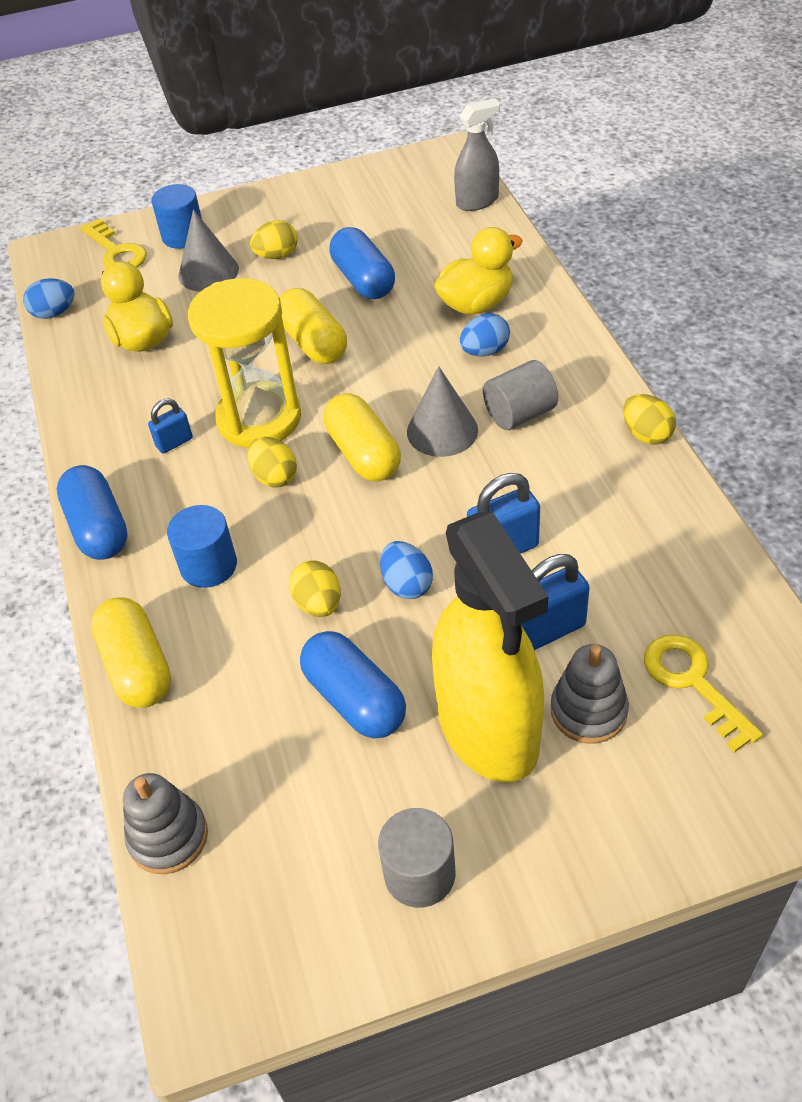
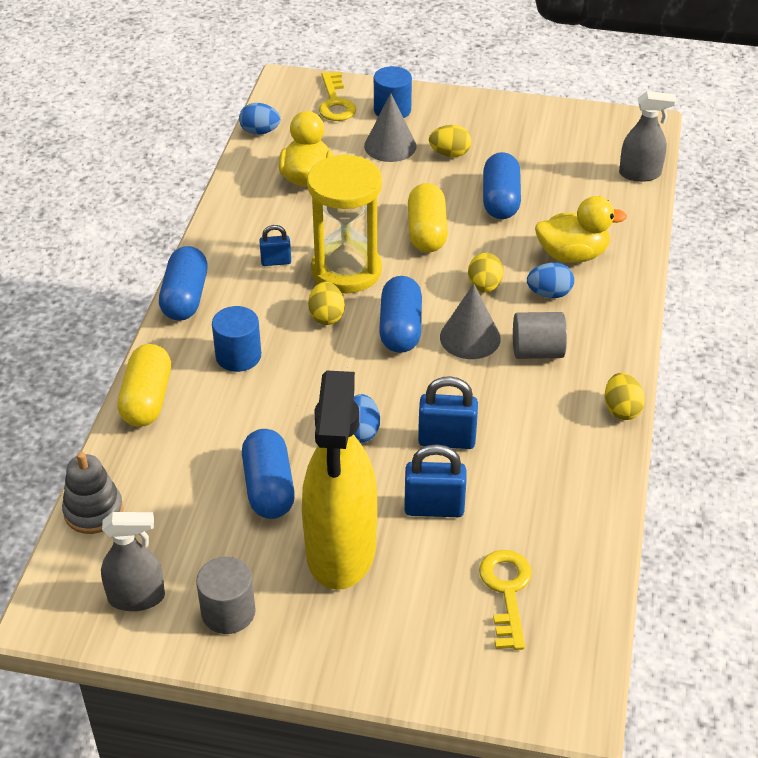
camera: 25 degrees right, 5 degrees down
(299, 917) = (137, 597): none -> grey spray bottle
(318, 604) = (291, 415): yellow egg -> yellow egg (484, 286)
(364, 454) = (400, 328): yellow capsule -> blue capsule
(588, 711) = (418, 573): grey stacking toy -> none

